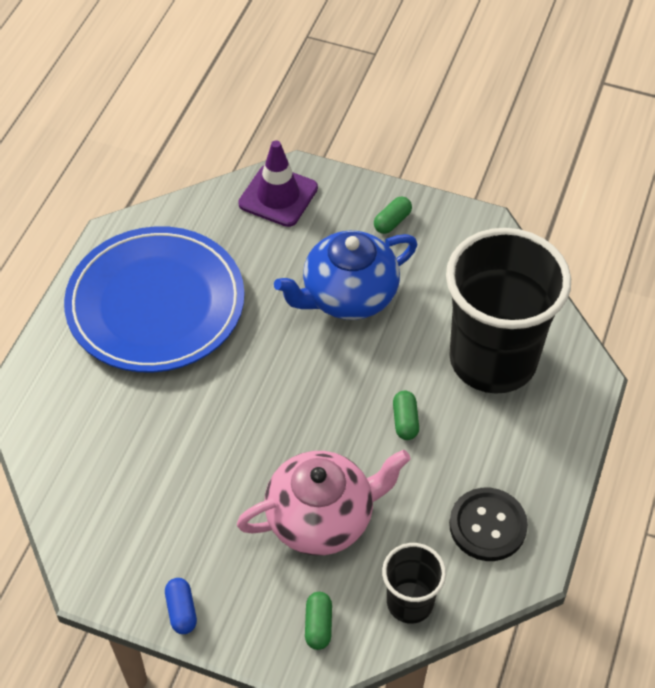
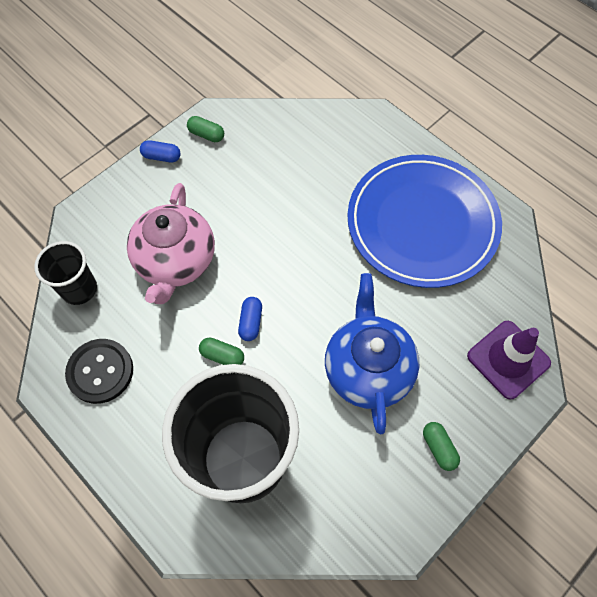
camera: 115 degrees right, 10 degrees up
(318, 625) = (101, 227): green capsule -> green capsule (206, 135)
(354, 412) = (251, 322): none -> blue capsule

